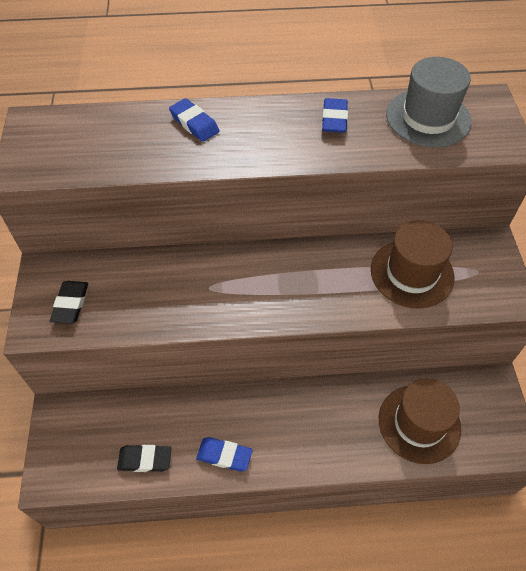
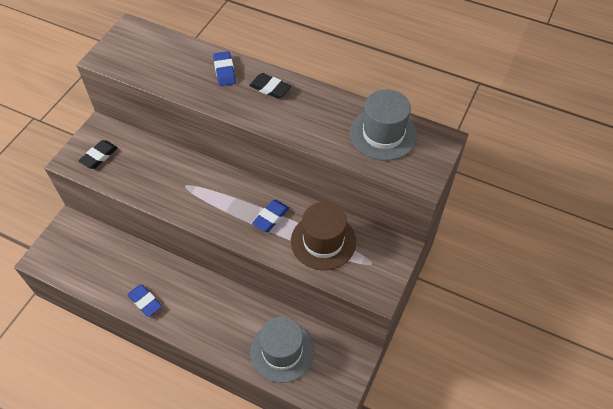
camera: 30 degrees right, 0 degrees up
(145, 460) = (98, 278): black eraser -> black eraser (270, 88)
(334, 119) = (317, 107): blue eraser -> blue eraser (271, 217)
(419, 423) = (282, 351): brown hat -> grey hat

